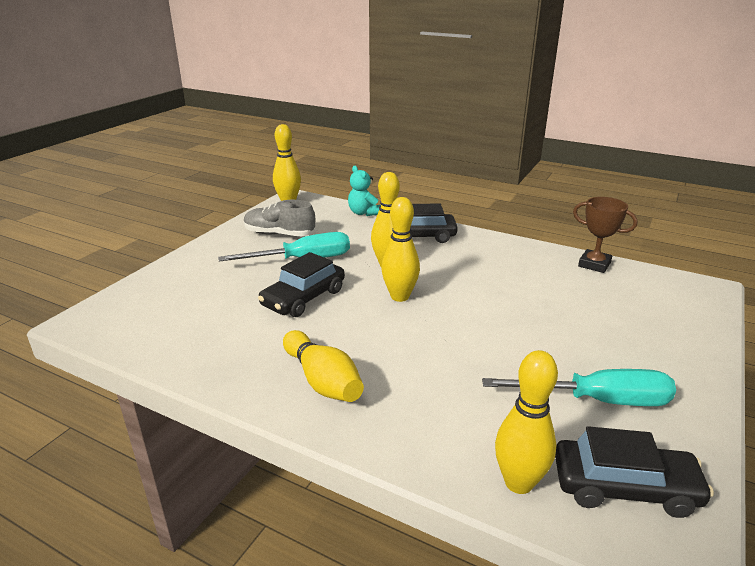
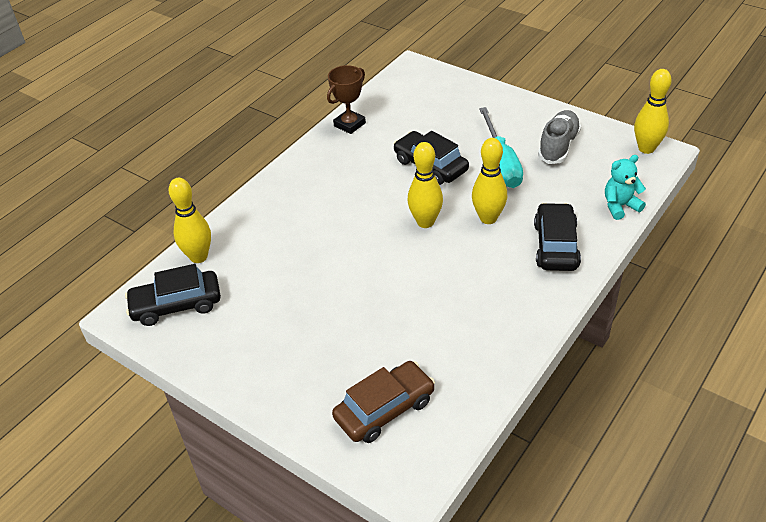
camera: 100 degrees right, 15 degrees up
(322, 381) = (318, 177): yellow bowling pin -> none
(594, 264) = (478, 389): brown trophy -> brown trophy (349, 124)
(597, 400) = (255, 317): turquoise screwdriver -> none
(624, 487) = (176, 305): black car -> black car turned 60 degrees clockwise
(649, 304) = (384, 409): none -> brown car

